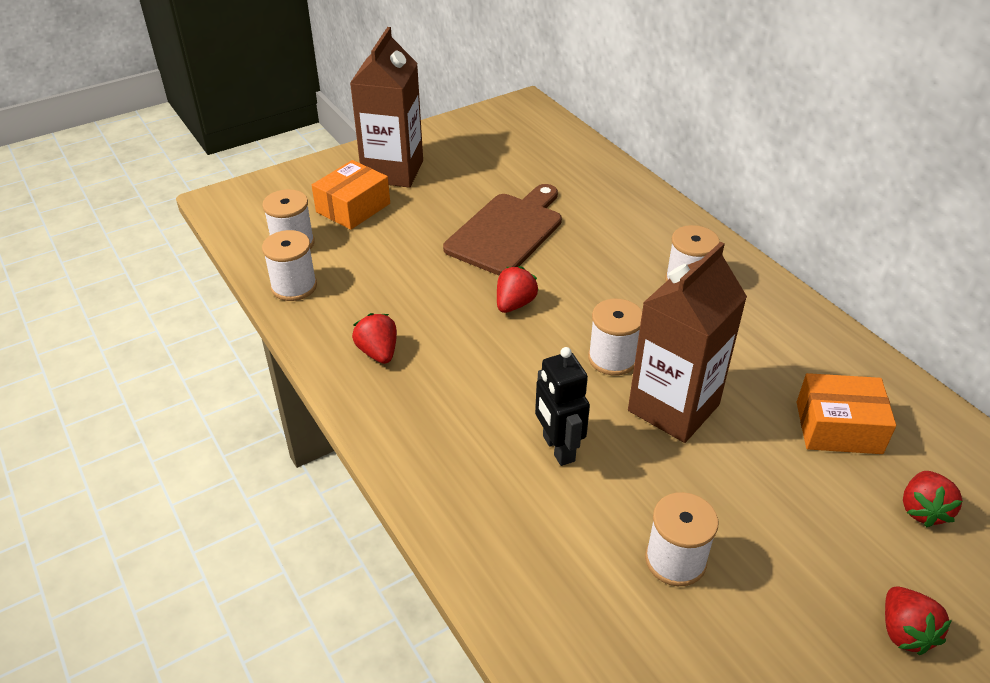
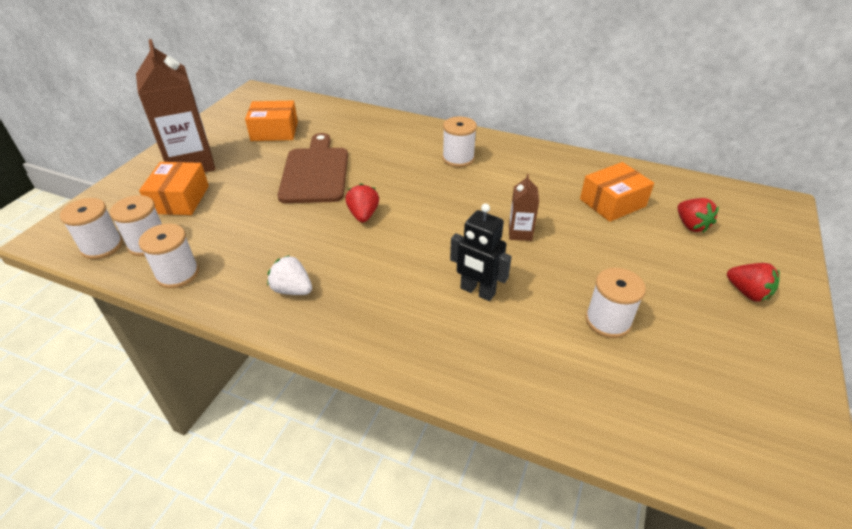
camera: 35 degrees left, 0 degrees up
(378, 352) = (292, 289): red strawberry -> white strawberry
(505, 163) = (274, 131): none -> orange box
(612, 358) = (457, 221): white spool -> white spool (102, 246)
(673, 408) = (520, 233): brown carton -> brown carton, size x0.46

